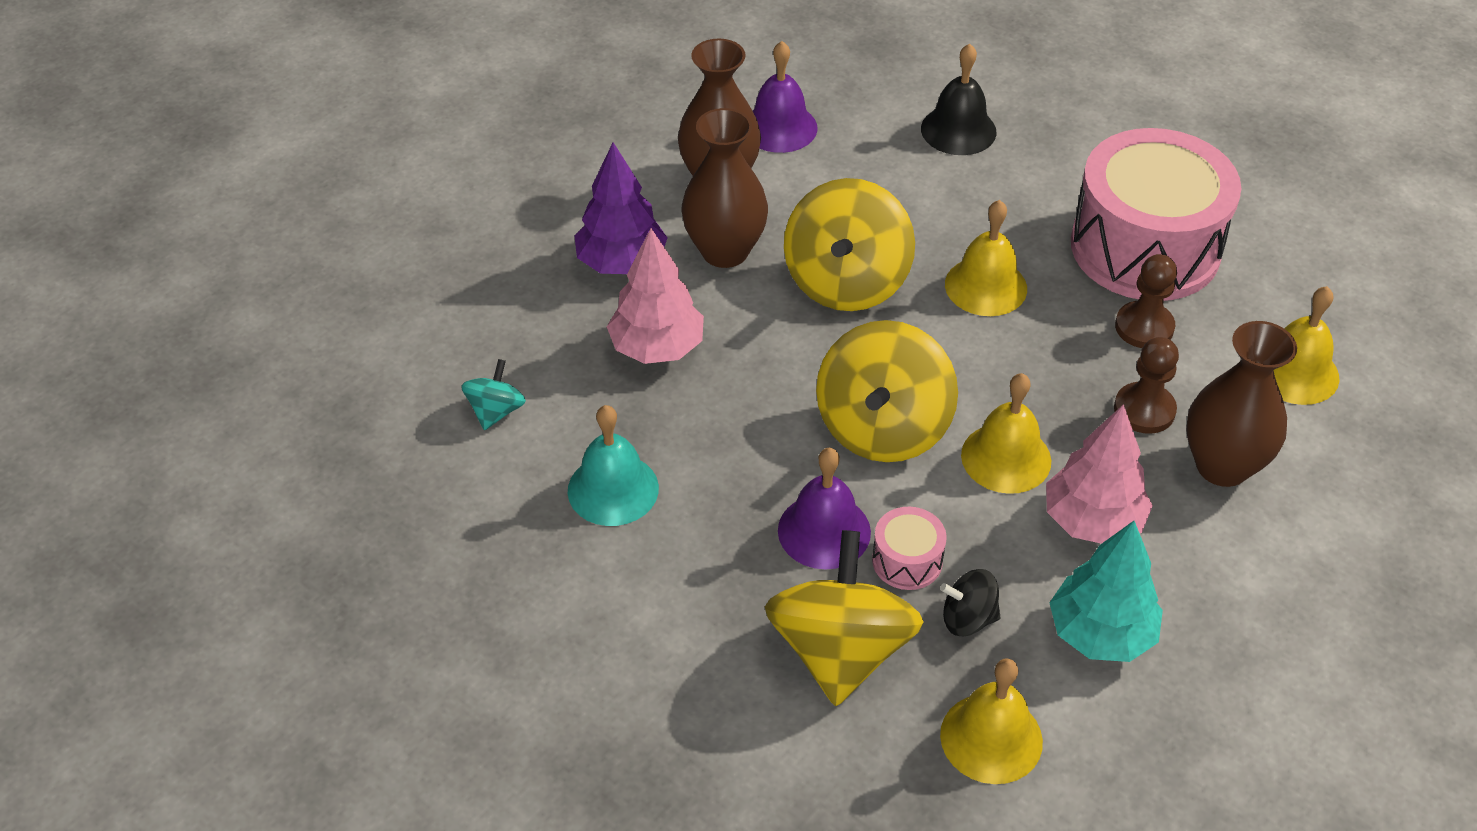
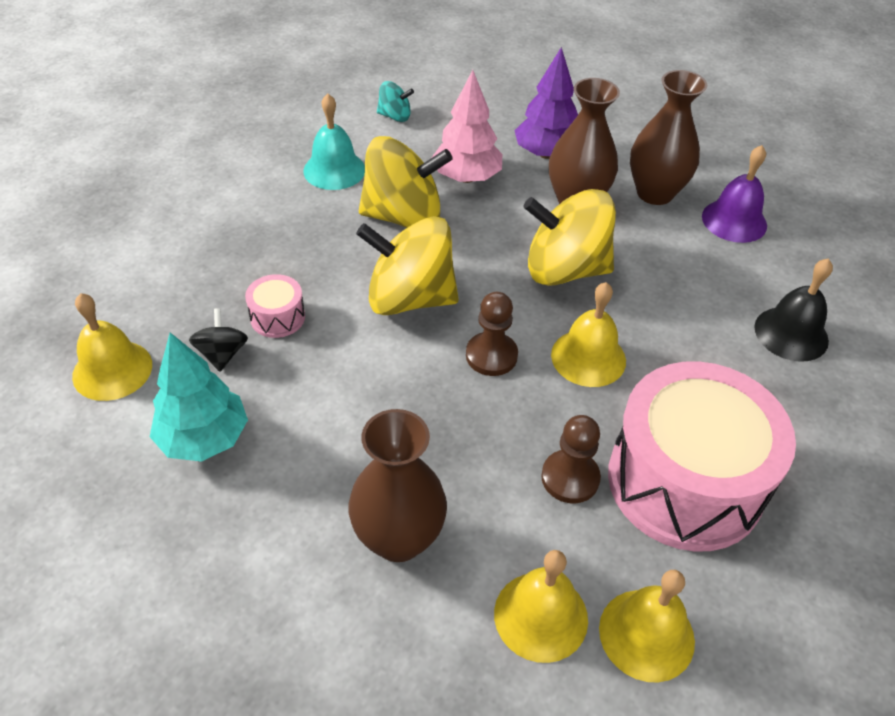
camera: 80 degrees right, 0 degrees up
(824, 531) = (304, 271): purple bell -> none
(840, 651) = (196, 285): yellow spinning top -> yellow spinning top (403, 216)
(1006, 458) = (388, 374): yellow bell -> yellow bell (646, 634)
(1092, 521) = (323, 434): pink tree -> none
(1144, 410) = (460, 475): brown pawn -> brown pawn (491, 356)

